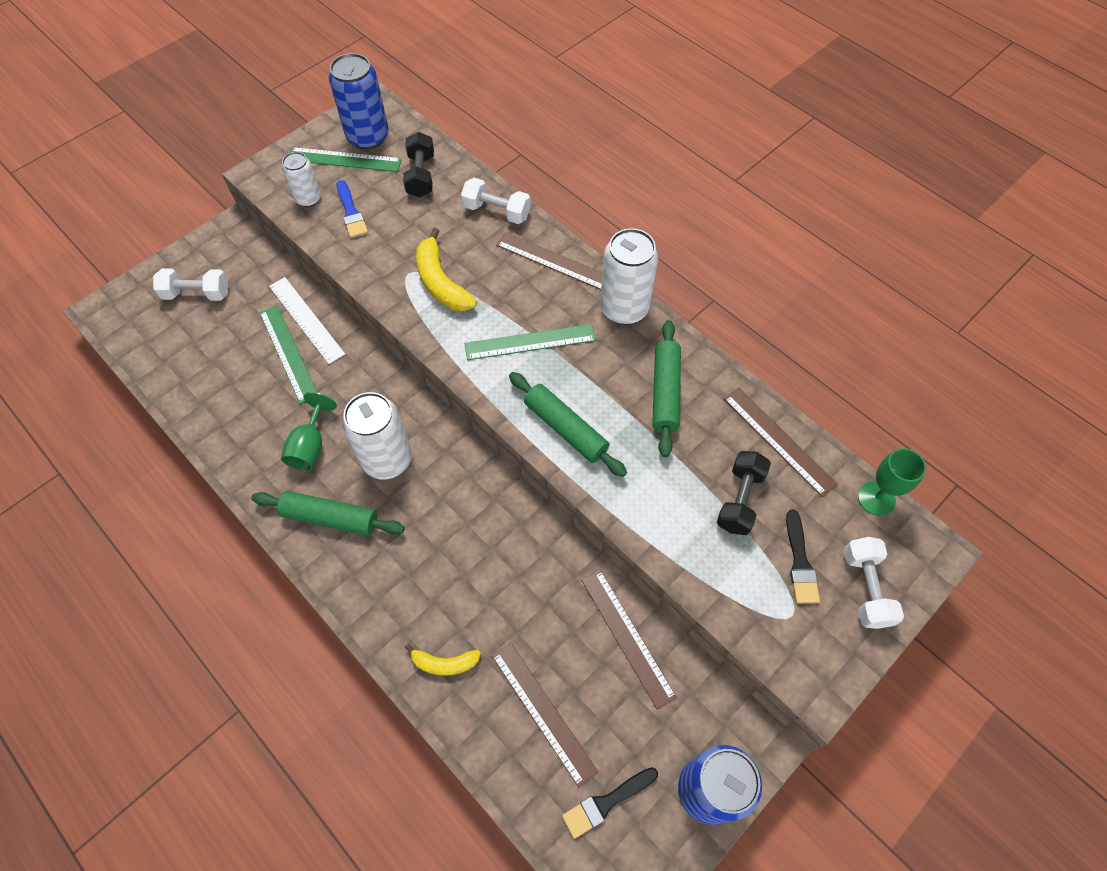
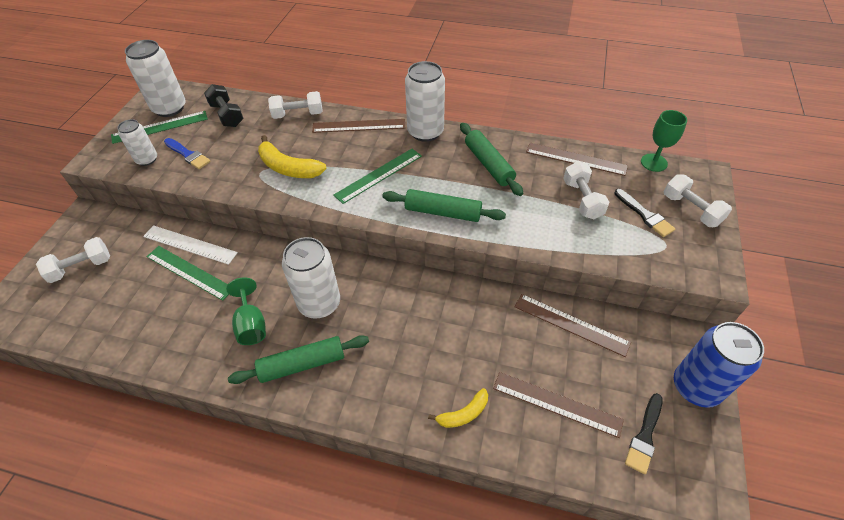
camera: 30 degrees left, 10 degrees down
(368, 137) = (169, 108): blue can -> white can
(740, 500) = (582, 199): black dumbbell -> white dumbbell

